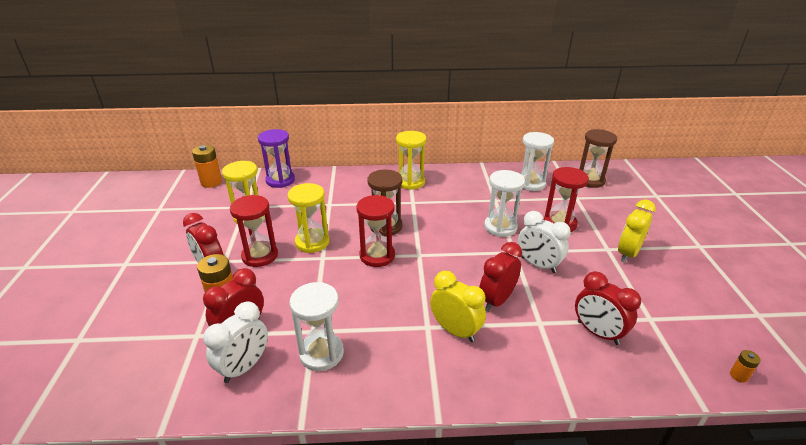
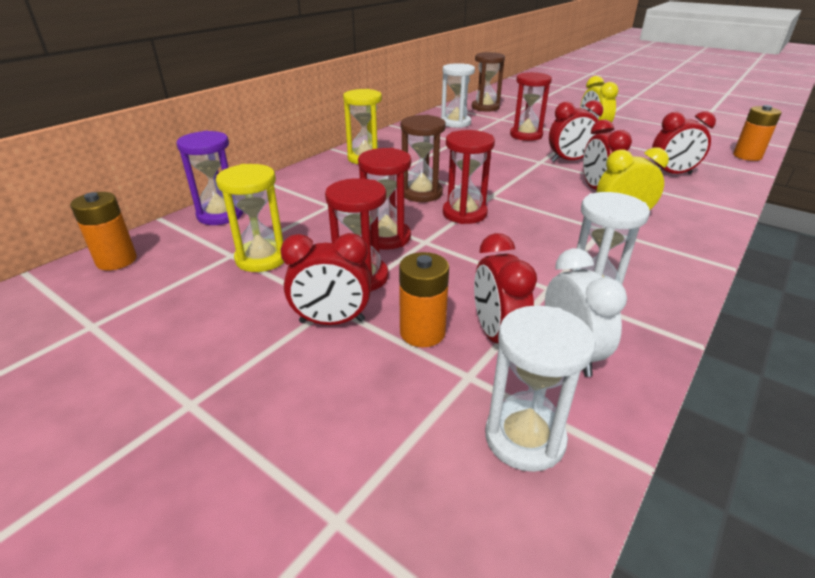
camera: 50 degrees left, 0 degrees up
(312, 242) = (386, 237): yellow hourglass -> red hourglass
(500, 227) = (499, 153): white hourglass -> white hourglass (524, 438)
(538, 265) = (569, 161): white clock -> red clock
(738, 375) = (747, 156): orange battery -> orange battery, size x2.01

